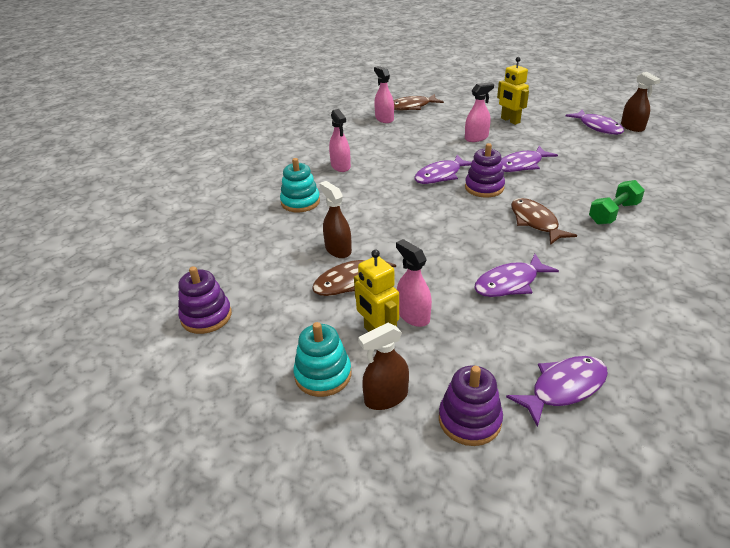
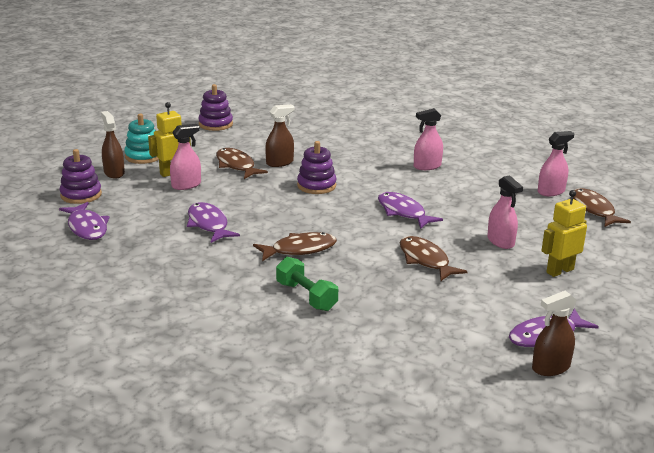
camera: 90 degrees right, 10 degrees down
(300, 202) = (359, 149): turquoise stacking toy -> none
(484, 187) = (374, 232): purple stacking toy -> purple stacking toy (316, 185)
(521, 165) = (425, 260): purple fish -> brown fish

